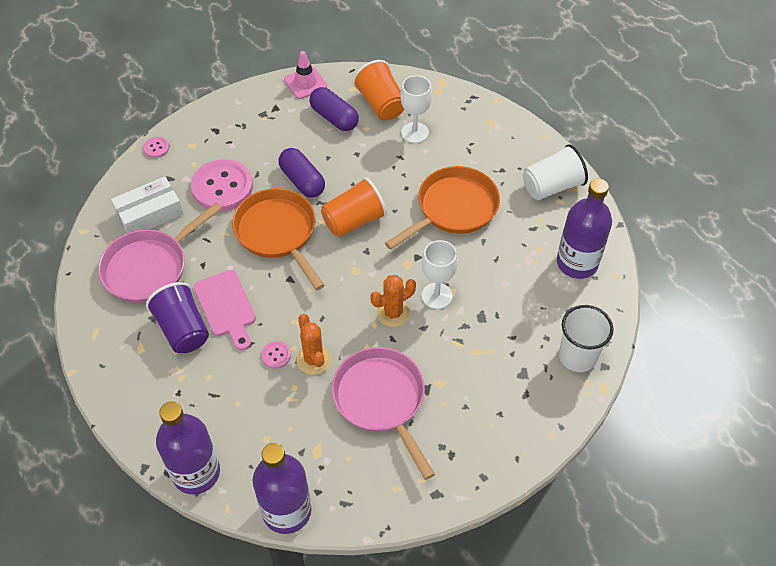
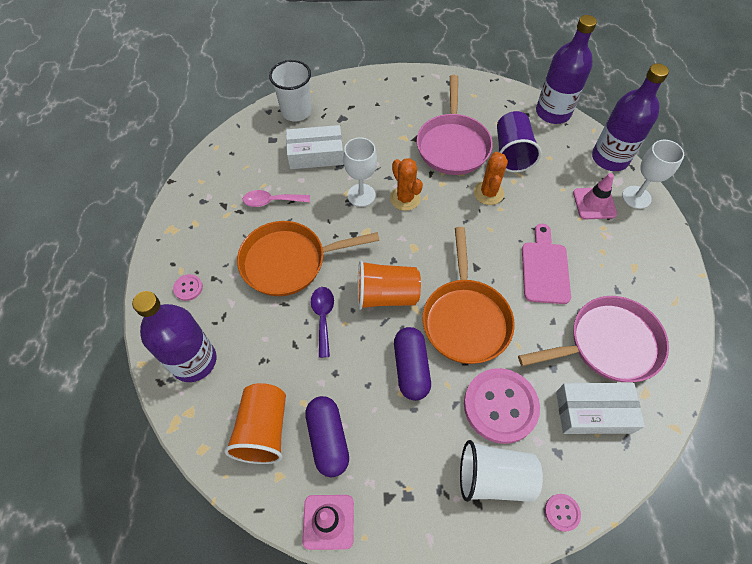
camera: 150 degrees left, 5 degrees up
(183, 329) = (591, 266): purple cup -> purple cup (512, 153)
(198, 401) = (594, 203): none -> pink traffic cone
(276, 355) = (517, 209): pink button -> pink button (188, 288)
(393, 183) = (323, 317): none -> purple spoon
(393, 313) = (405, 198): orange cactus -> orange cactus turned 60 degrees clockwise
(415, 132) = (258, 367): white goblet -> white goblet (636, 197)
(513, 250) = (271, 201): none -> pink spoon
(514, 316) = (316, 154): none -> white box
(552, 186) = (187, 239): white cup -> white cup (494, 477)
(577, 263) = (233, 169): purple bottle -> purple bottle (194, 361)

